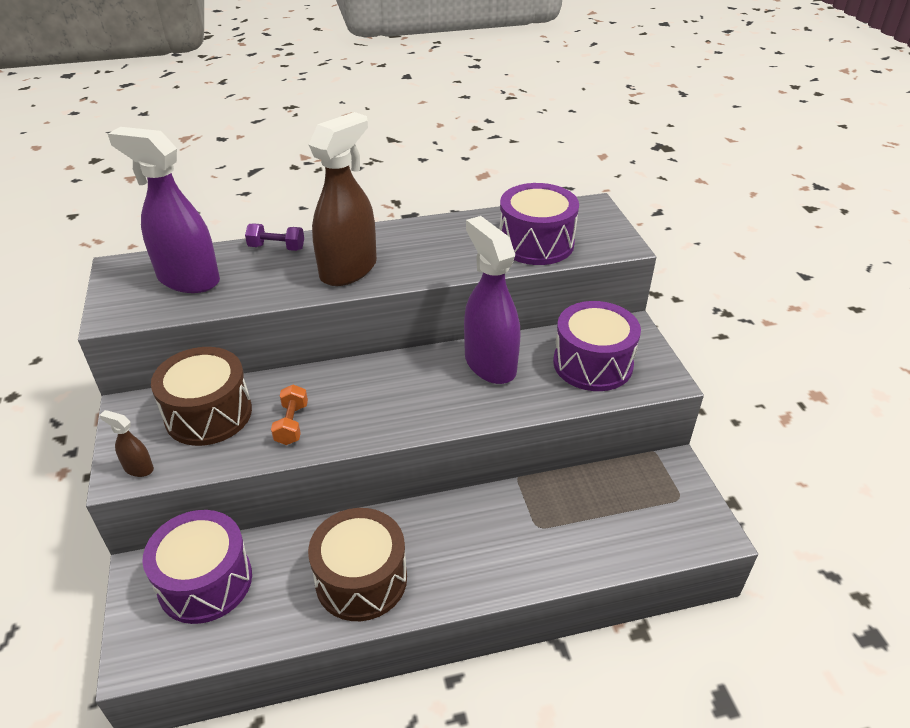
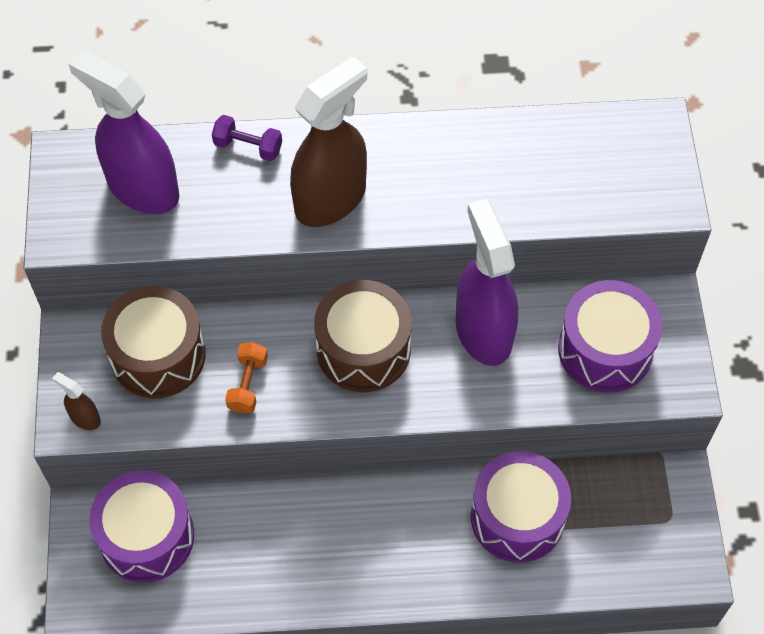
camera: 10 degrees right, 20 degrees up
(361, 579) = (305, 561): brown drum -> brown drum (363, 349)
(536, 243) = (566, 185): purple drum -> purple drum (517, 517)

